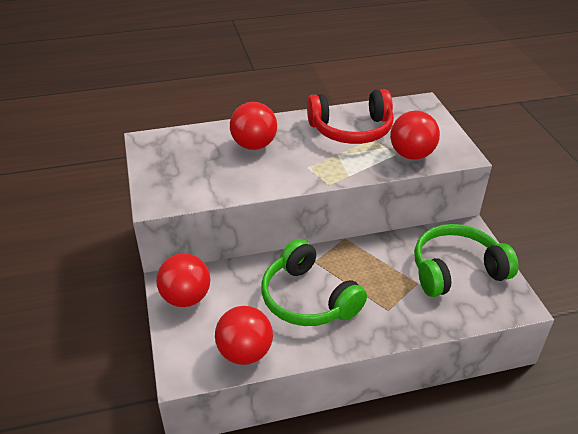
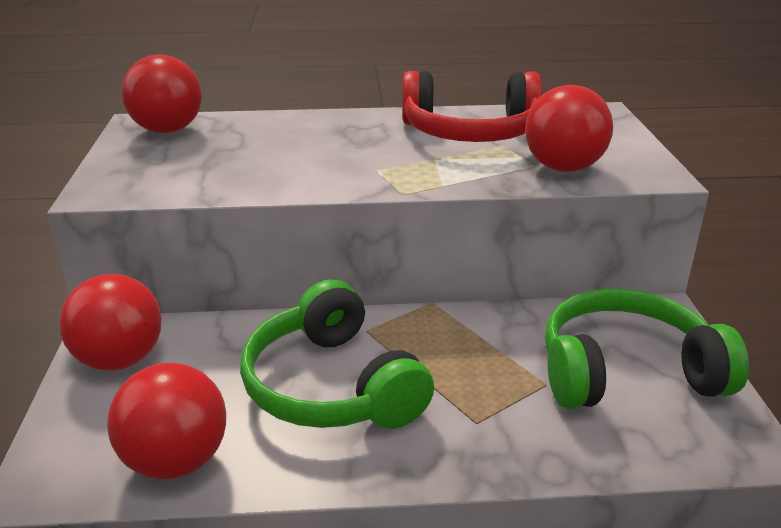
camera: 10 degrees right, 10 degrees down
(254, 145) = (302, 139): red ball -> red ball (168, 130)

